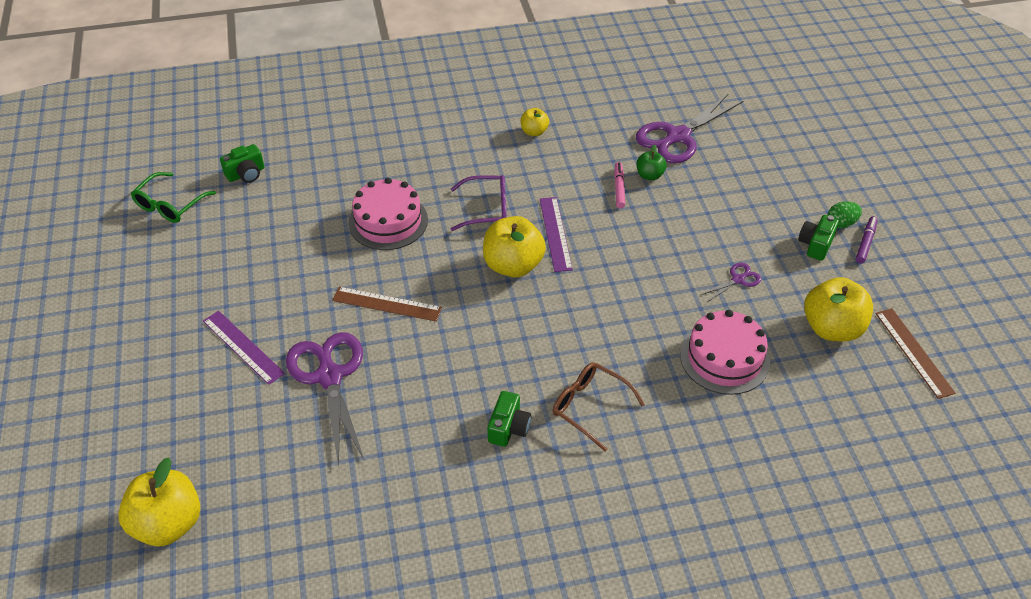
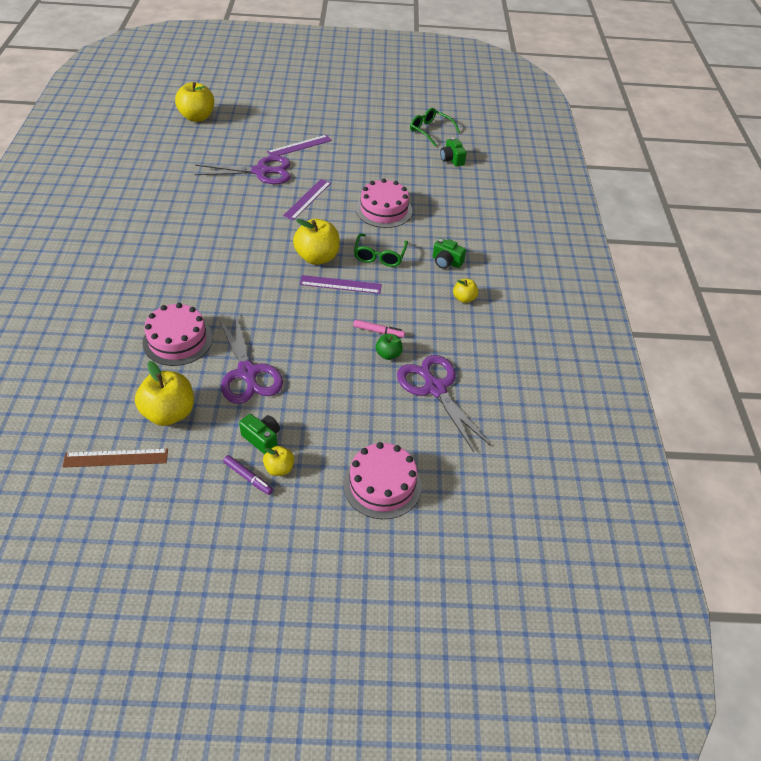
camera: 100 degrees right, 0 degrees up
(387, 304) = (307, 199): brown ruler -> purple ruler
(487, 209) = (379, 256): purple glasses -> green glasses
(508, 428) = (183, 229): green camera -> green camera (446, 262)
(590, 407) = (177, 265): brown glasses -> none
(738, 279) = (247, 373): purple scissors -> purple scissors, size x2.18
(812, 153) = (382, 485): none -> pink cake
(841, 224) = (279, 468): green egg -> yellow apple

